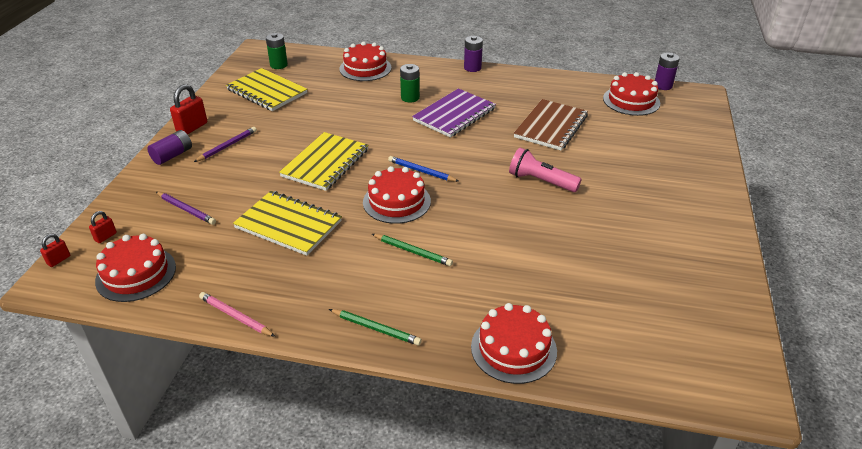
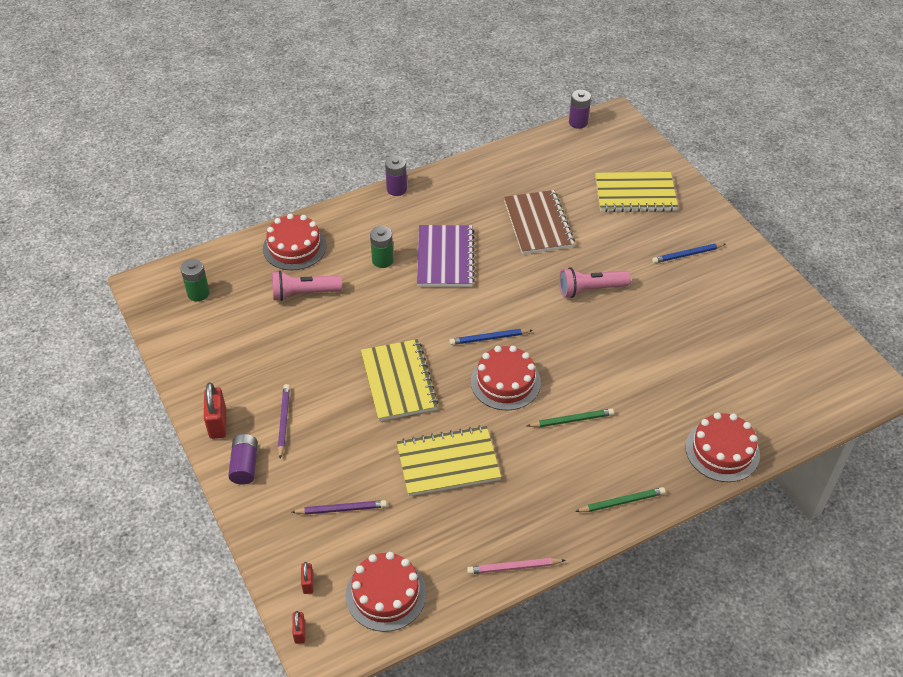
camera: 40 degrees left, 10 degrees up
(267, 91) = (233, 334): yellow notebook -> yellow notebook (635, 194)
(336, 91) = (304, 293): none -> pink flashlight
(631, 101) = (570, 155): red cake -> none
(658, 199) = (687, 255): none -> blue pencil

